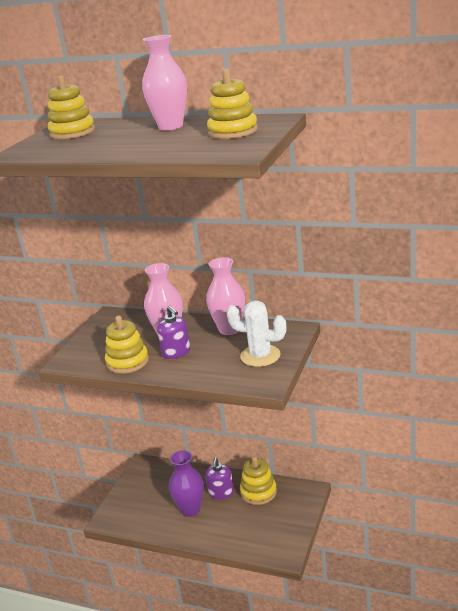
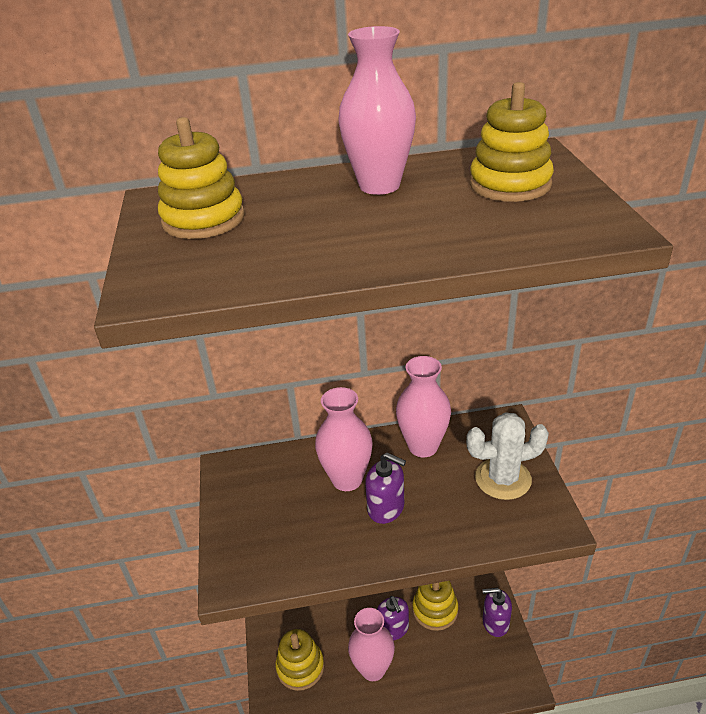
camera: 30 degrees left, 10 degrees up
(127, 362) = (329, 548): yellow stacking toy -> yellow stacking toy (300, 667)
(190, 509) = (373, 669): purple vase -> pink vase
(295, 513) = (495, 622): none -> purple soap dispenser

